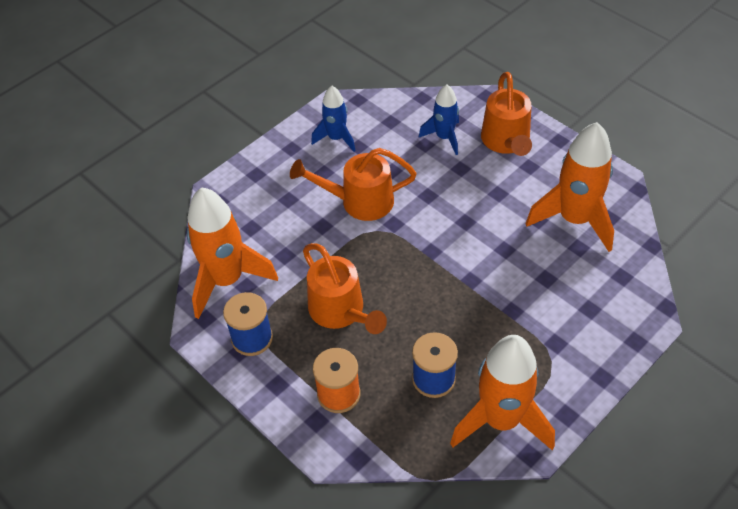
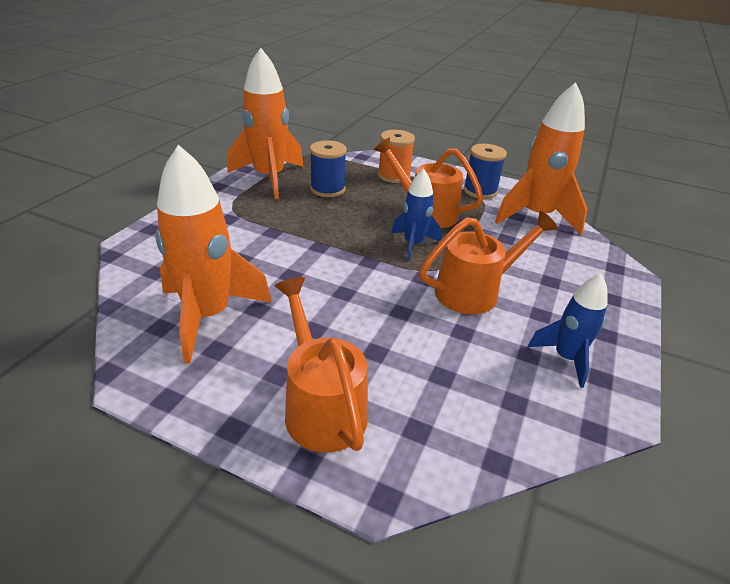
camera: 155 degrees right, 15 degrees down
(444, 137) = (420, 392): blue rocket -> blue rocket (413, 244)

